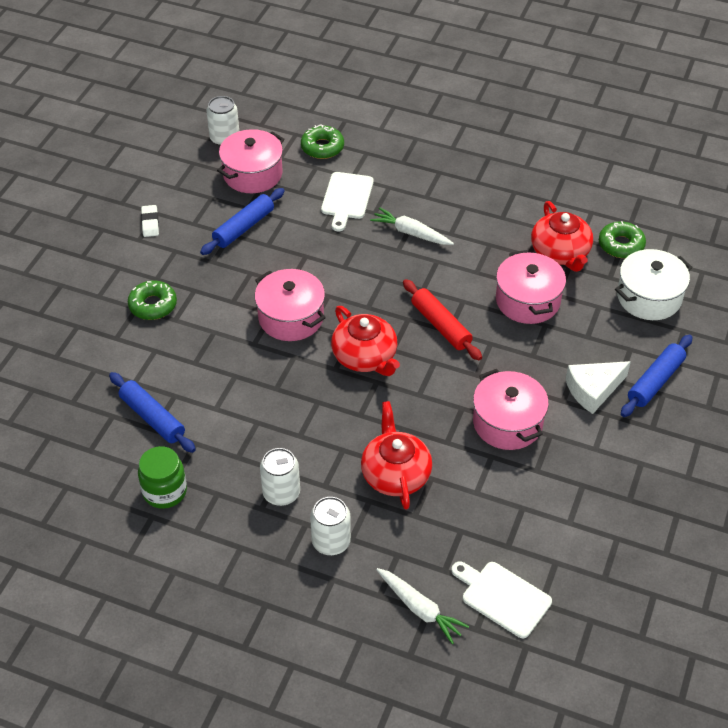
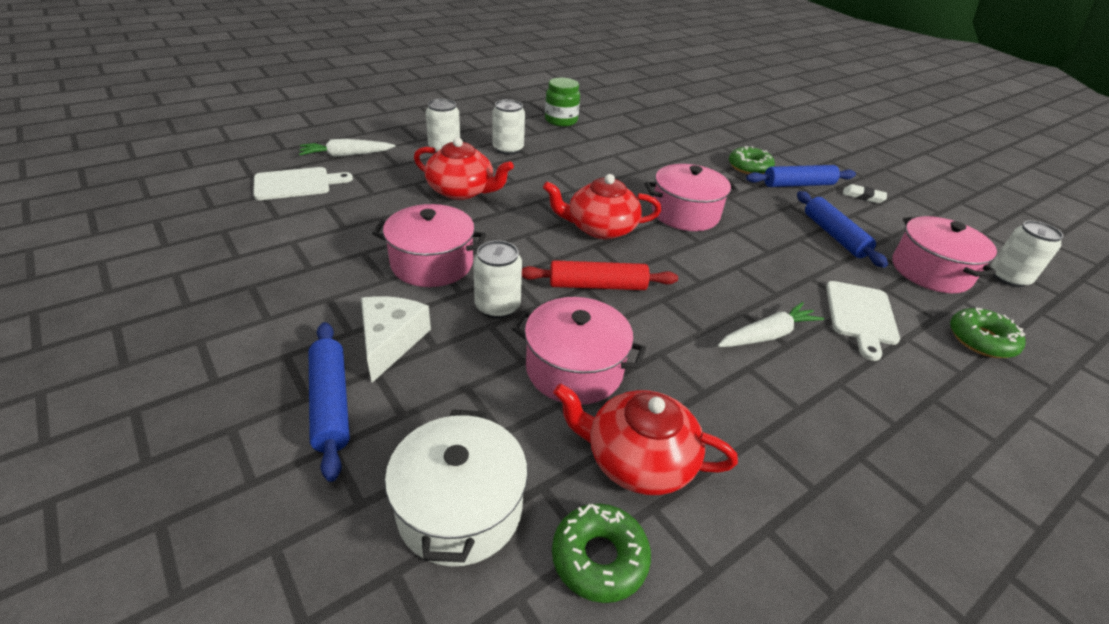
camera: 120 degrees right, 10 degrees down
(152, 418) = (629, 135): blue rolling pin -> blue rolling pin (798, 184)
(346, 198) = (861, 315): white cutting board -> white cutting board turned 120 degrees counterclockwise
(513, 362) = (497, 306): none -> white can

